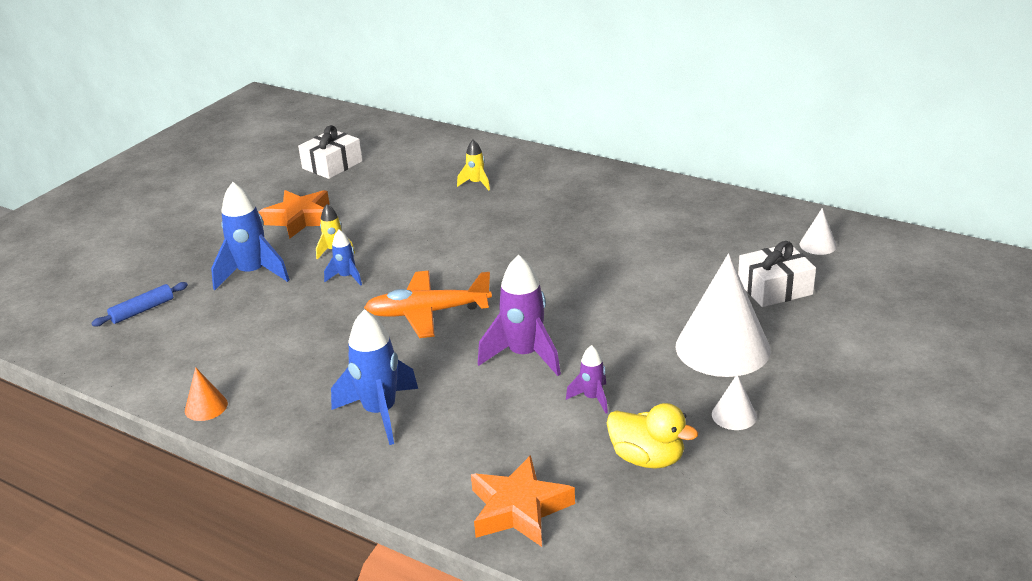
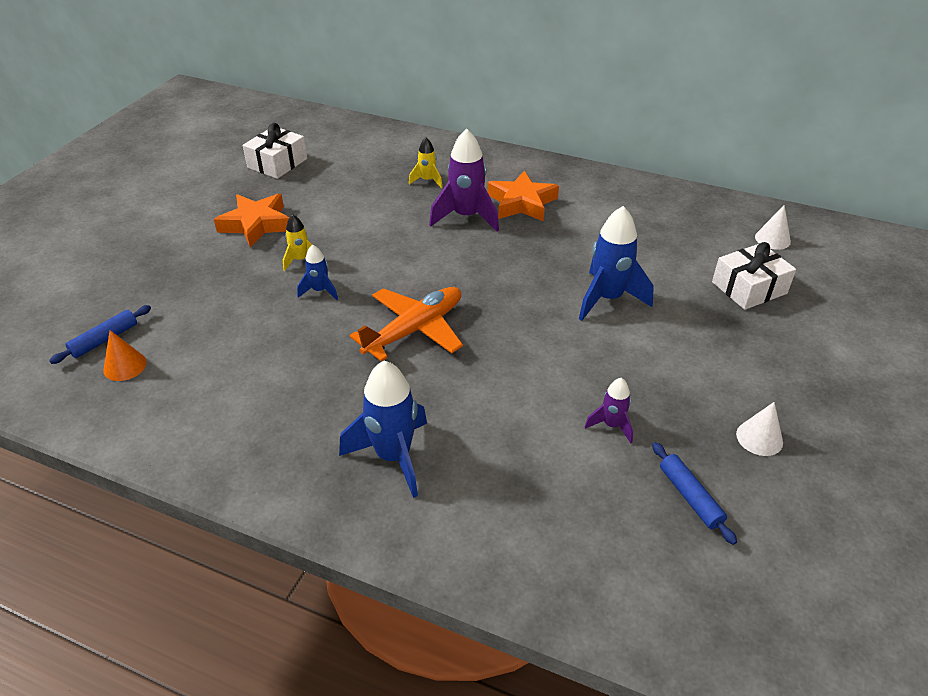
camera: 10 degrees left, 10 degrees up
(206, 407) = (197, 460): orange cone -> orange cone (125, 366)
(252, 274) = (218, 290): blue rocket -> blue rocket (607, 299)
(427, 313) = (414, 330): orange plane -> orange plane turned 150 degrees clockwise
(519, 509) = (575, 573): orange star -> orange star (522, 203)
(524, 355) = (527, 376): purple rocket -> purple rocket (466, 217)
(647, 458) = (690, 497): yellow duck -> blue rolling pin
(722, 347) = (722, 358): white cone -> none

